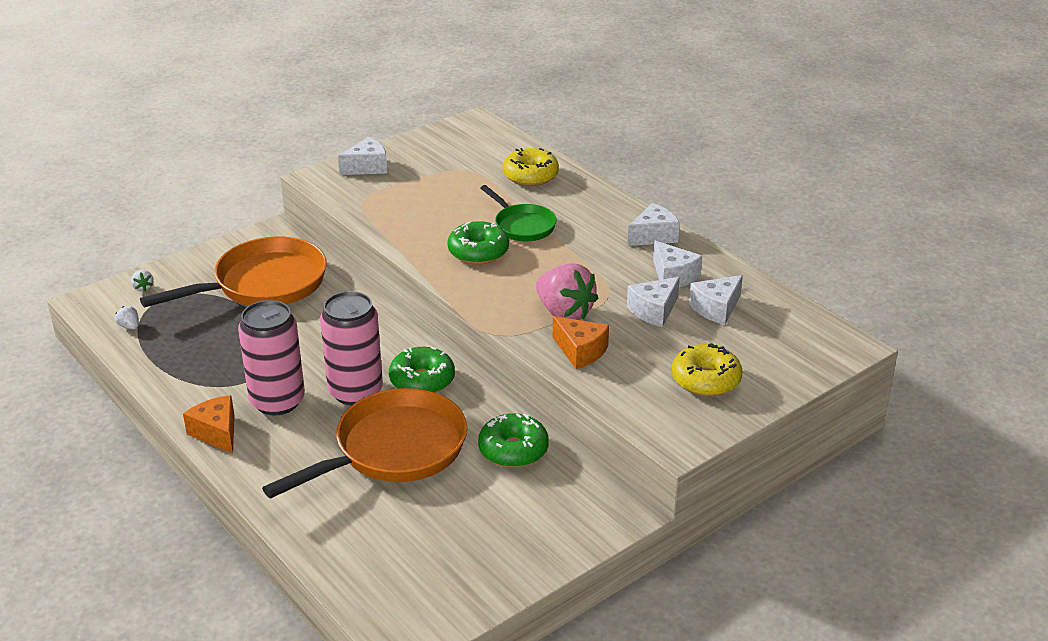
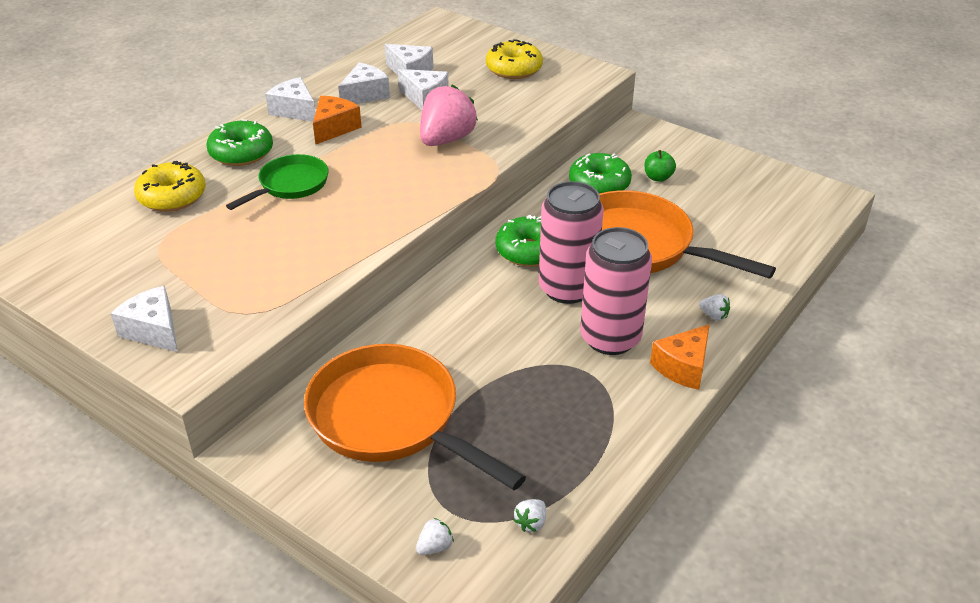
camera: 105 degrees left, 5 degrees up
(266, 470) = (713, 316): none -> white strawberry
(478, 252) = (352, 204): green donut -> green donut (241, 153)
(508, 498) = (658, 177): none -> green apple
(580, 351) = (503, 124): orange cheese -> orange cheese (334, 128)

